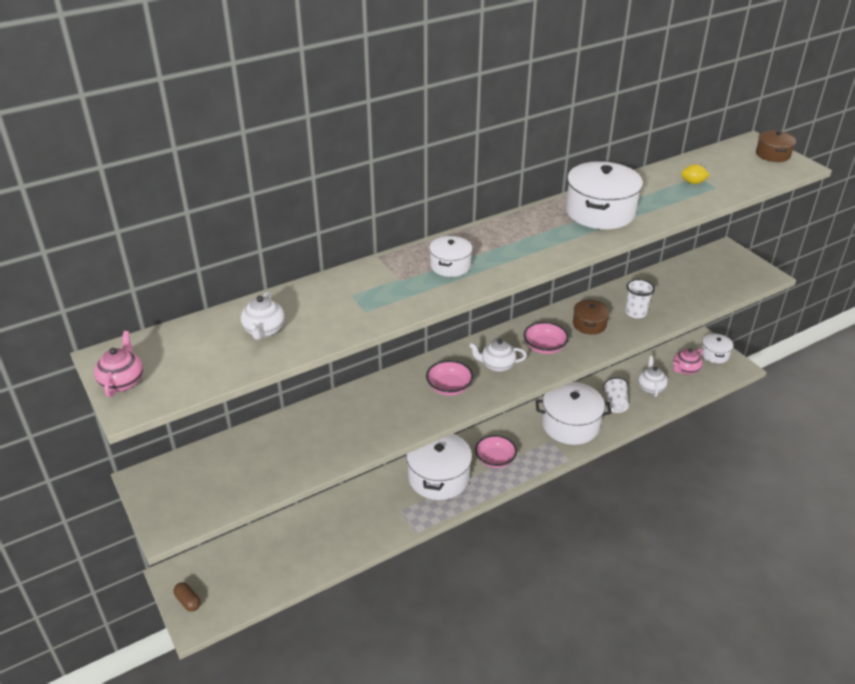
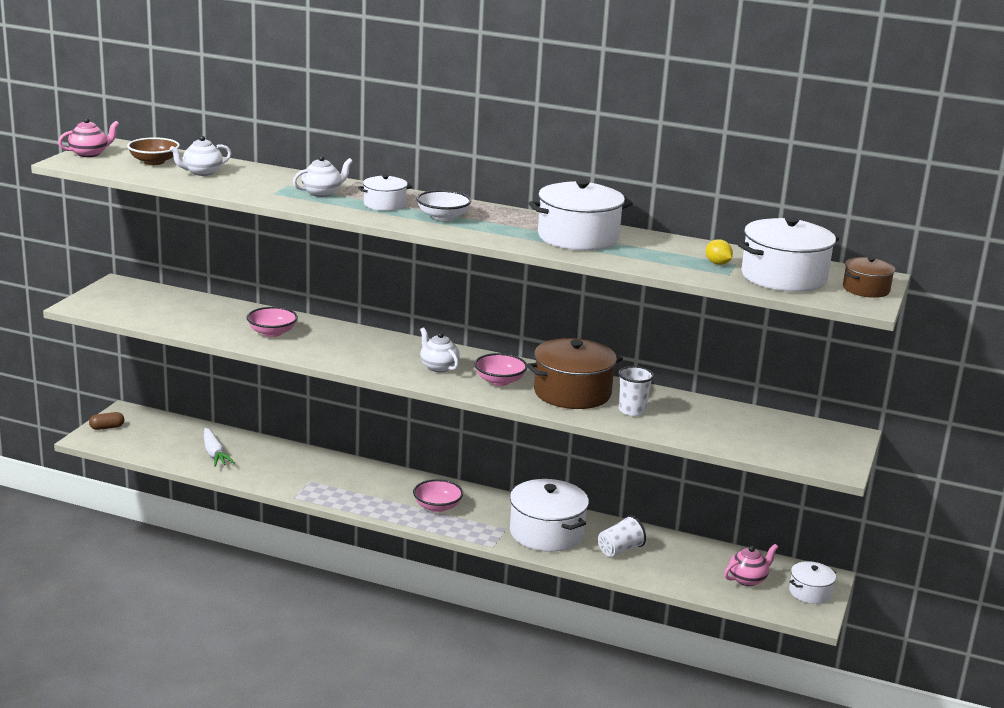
camera: 50 degrees right, 15 degrees down
(188, 601) = (107, 427): brown capsule -> brown capsule turned 60 degrees clockwise
(198, 348) = (154, 162): none -> brown bowl
(305, 548) = (214, 454): none -> white carrot
(438, 477) = (375, 486): white pot -> white pot (783, 277)
(449, 387) = (375, 355): pink bowl -> pink bowl (272, 332)
(506, 250) = (443, 217): none -> white bowl
(589, 324) = (572, 393): brown pot -> brown pot, size x1.86
(650, 387) = (681, 565): white teapot -> white teapot (322, 193)
(685, 370) = (748, 579): pink teapot -> pink teapot turned 135 degrees clockwise

